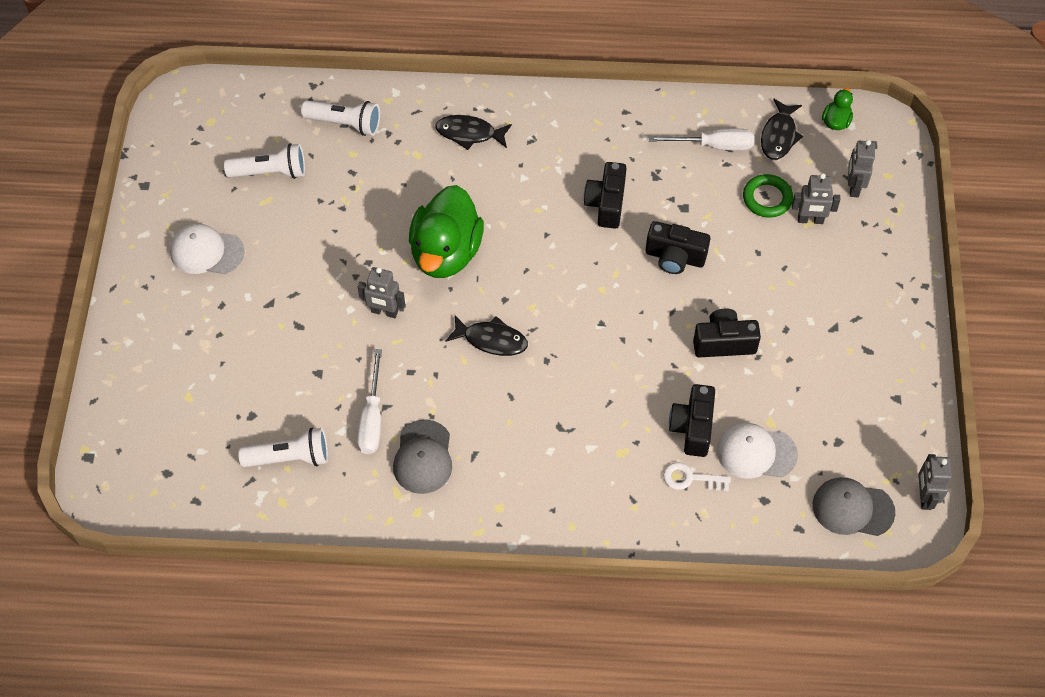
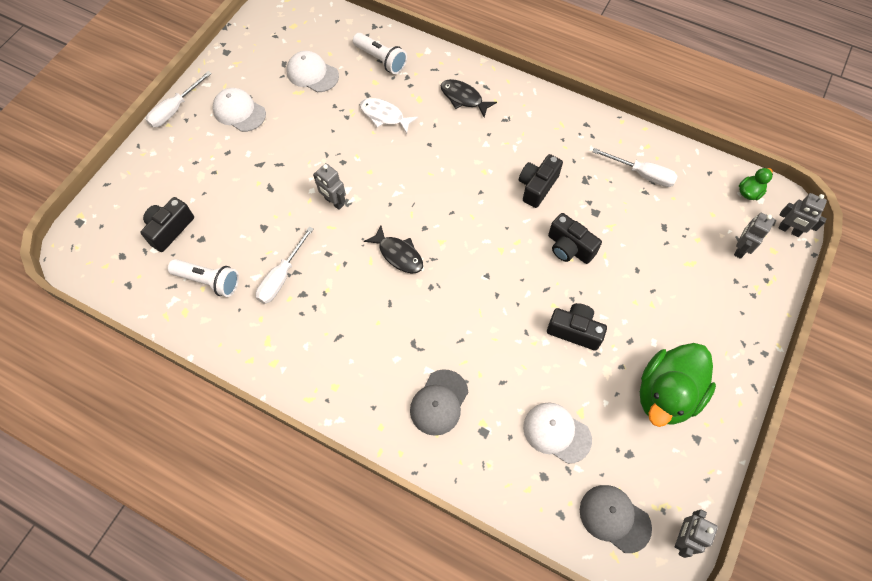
camera: 25 degrees right, 5 degrees up
(123, 280) = (175, 109): none -> white screwdriver
(270, 172) = (312, 74): white flashlight -> white cap
(387, 190) = (384, 116): none -> white fish
(423, 457) = (301, 322): grey cap -> grey cap (439, 402)
(446, 253) = (401, 177): green duck -> green duck (666, 394)
(690, 478) = (493, 430): white key -> none
(692, 428) = (515, 389): black camera -> black camera (169, 229)
(767, 198) = (665, 231): green ring -> none
(779, 136) = (697, 186): black fish -> none
(810, 220) = (692, 261): grey robot -> grey robot (789, 230)

